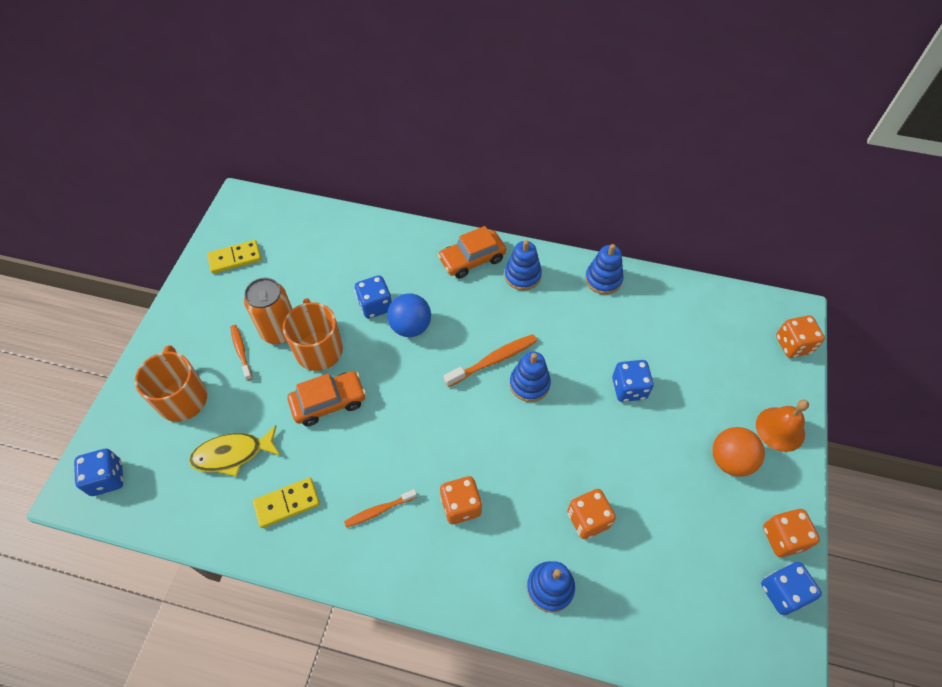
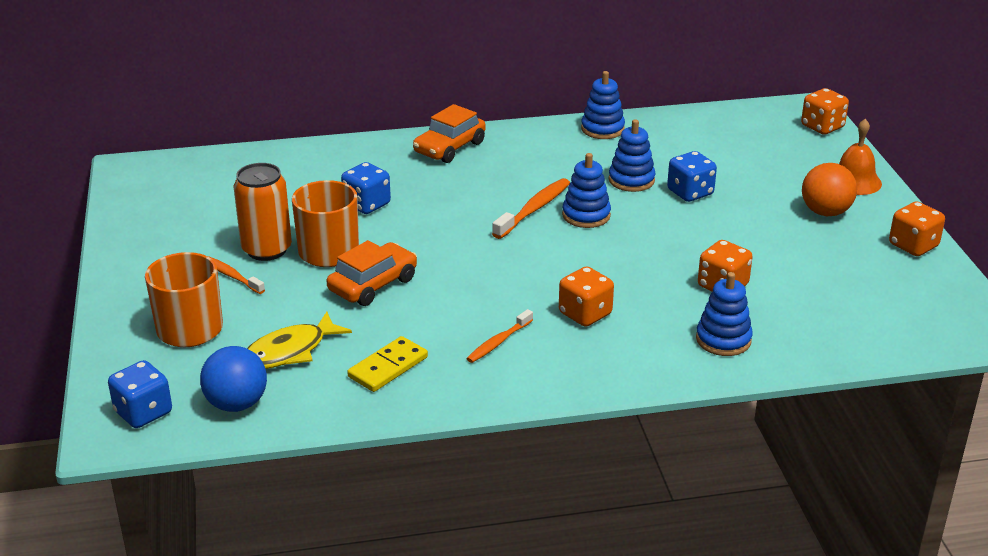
camera: 25 degrees left, 25 degrees down
(235, 258) = (161, 211): yellow domino -> none
(410, 326) = (421, 209): blue ball -> blue ball (237, 404)
(522, 275) = (515, 146): blue stacking toy -> blue stacking toy (631, 180)
(782, 592) = (940, 278): blue dice -> none

